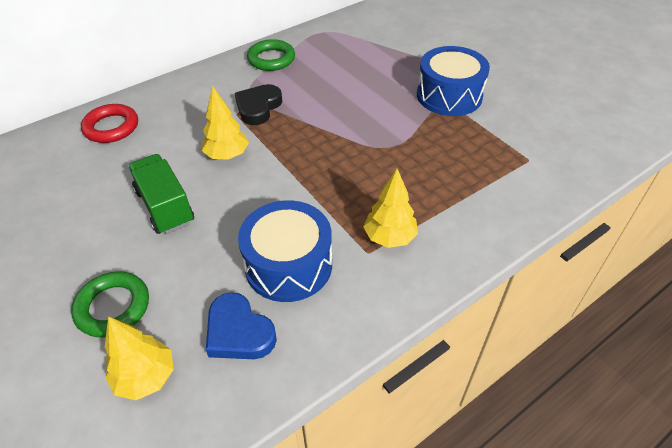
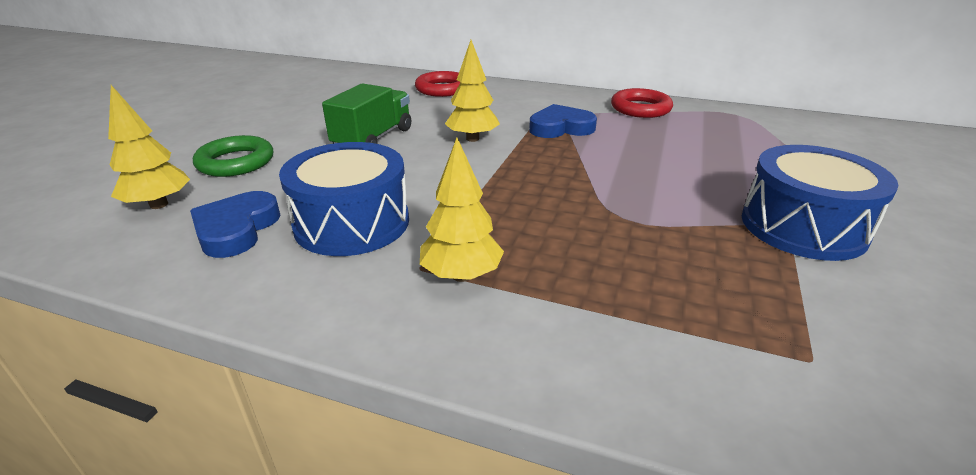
camera: 55 degrees right, 15 degrees down
(258, 107) = (560, 128): black heart -> blue heart
(271, 59) = (640, 108): green ring -> red ring

